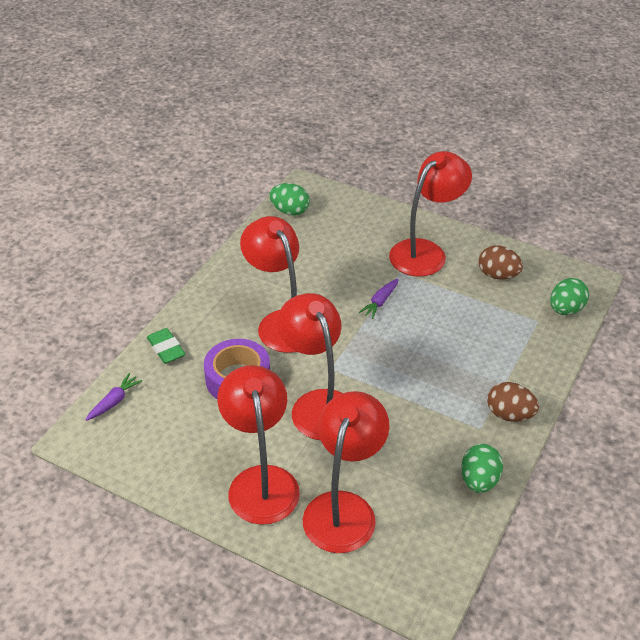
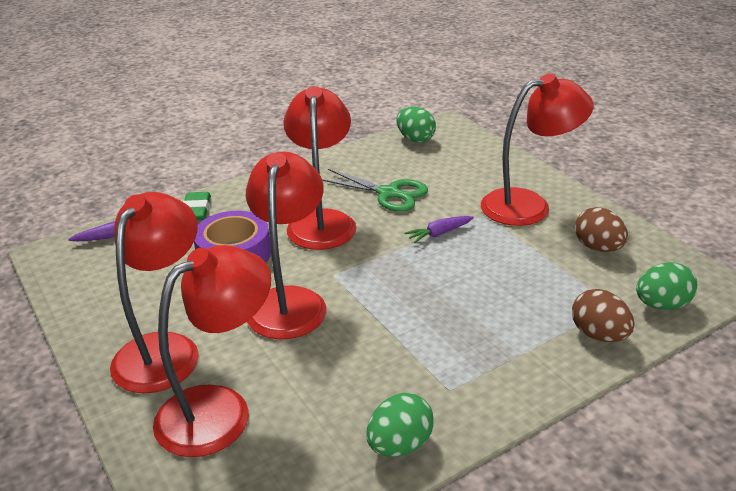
camera: 30 degrees right, 10 degrees down
(312, 276) = (388, 193): none -> green scissors
(509, 414) = (498, 388): brown egg -> brown egg (599, 335)

